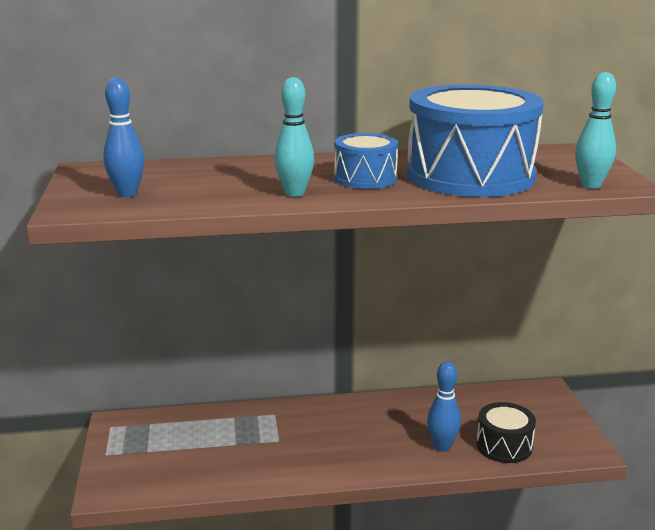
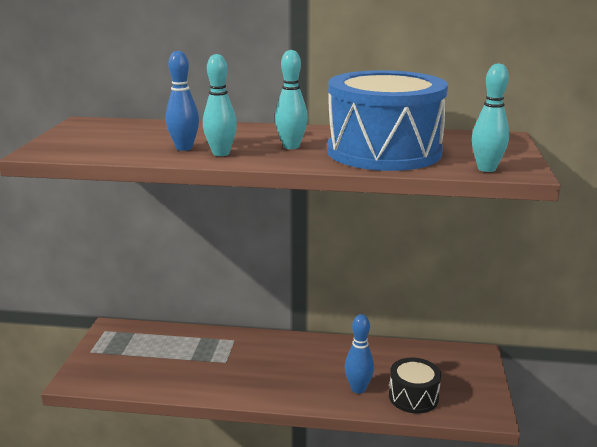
camera: 15 degrees right, 0 degrees up
(127, 194) = (93, 143): blue bowling pin -> blue bowling pin (184, 148)
(365, 178) = (291, 146): blue drum -> turquoise bowling pin

